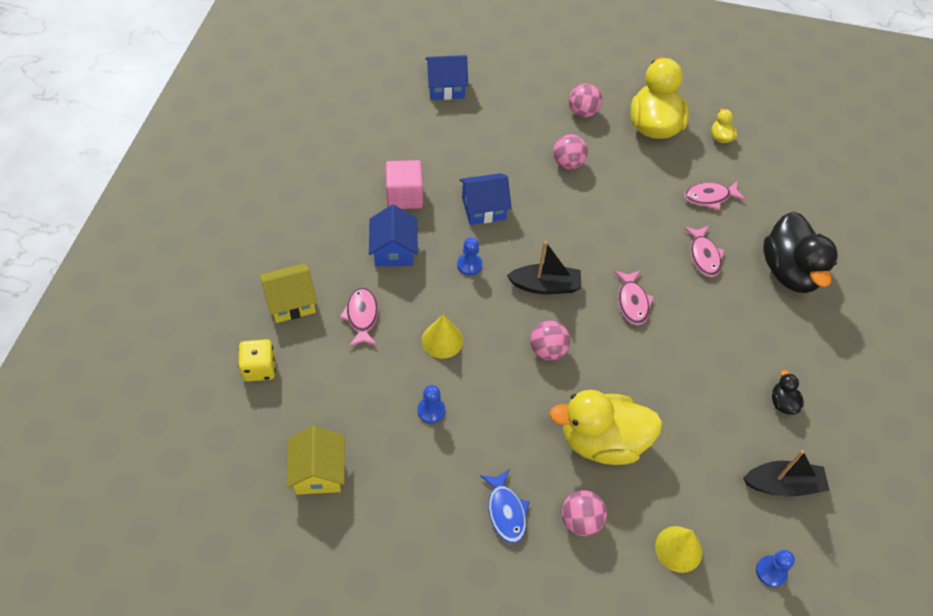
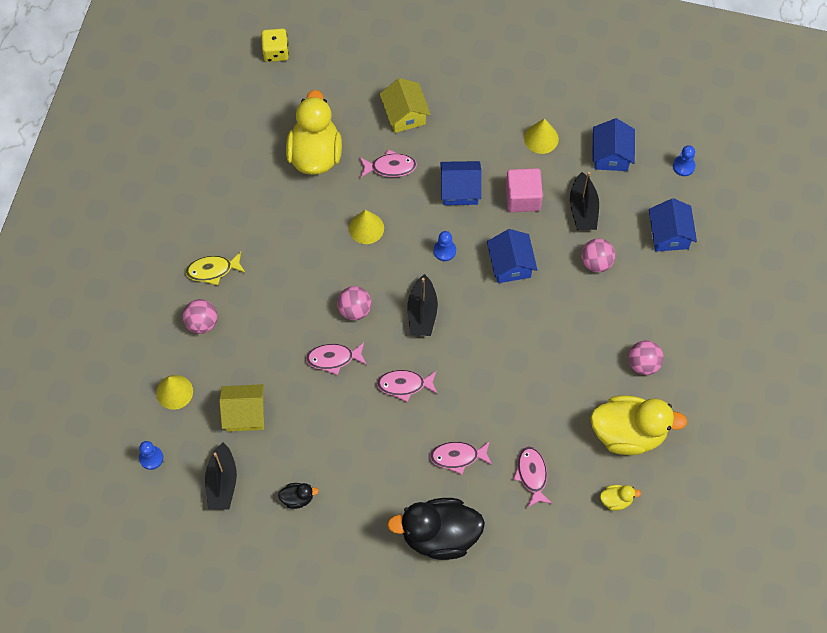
camera: 95 degrees right, 10 degrees up
(259, 368) = (342, 97): yellow dice -> yellow dice (276, 52)
(318, 472) = (252, 143): yellow house -> yellow house (245, 414)
(332, 179) = (541, 138): none -> yellow cone
(356, 124) = (611, 155): none -> blue house
(418, 148) = (583, 209): none -> black boat
(431, 410) = (300, 219): blue pawn -> blue pawn (683, 166)
(506, 511) = (213, 270): blue fish -> yellow fish
(568, 163) = (571, 343): pink ball -> pink ball (596, 262)
(602, 441) = (267, 345): yellow duck -> yellow duck (315, 154)
(610, 371) = (333, 358): none -> pink fish

